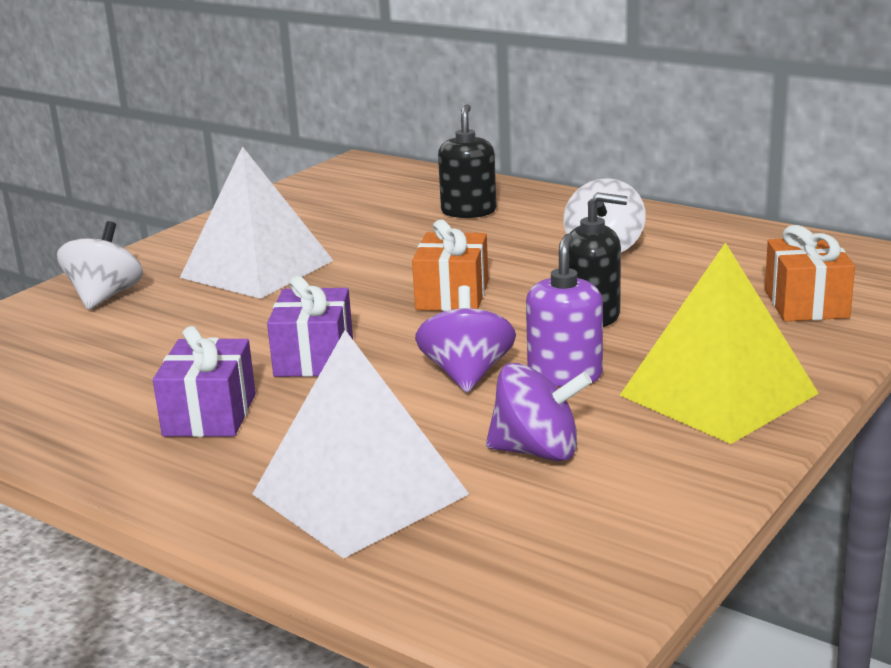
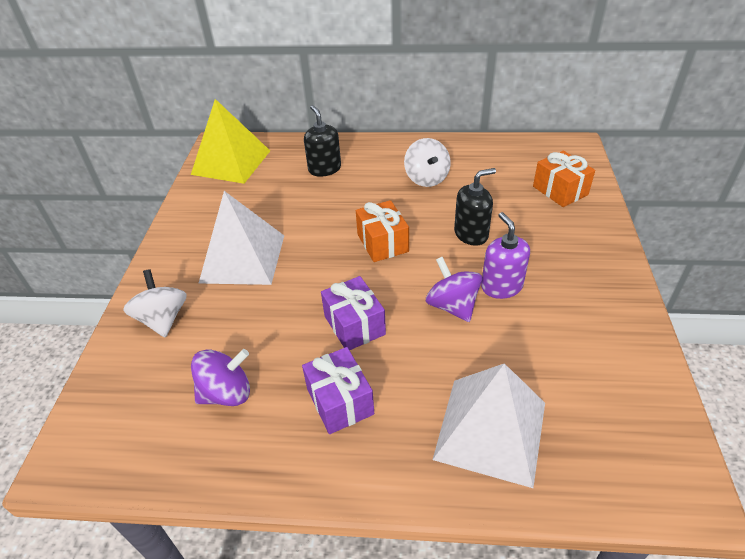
camera: 30 degrees left, 20 degrees up
(537, 451) = (545, 353): purple spinning top -> purple spinning top (226, 393)
(718, 394) = (585, 273): yellow pyramid -> yellow pyramid (231, 162)

